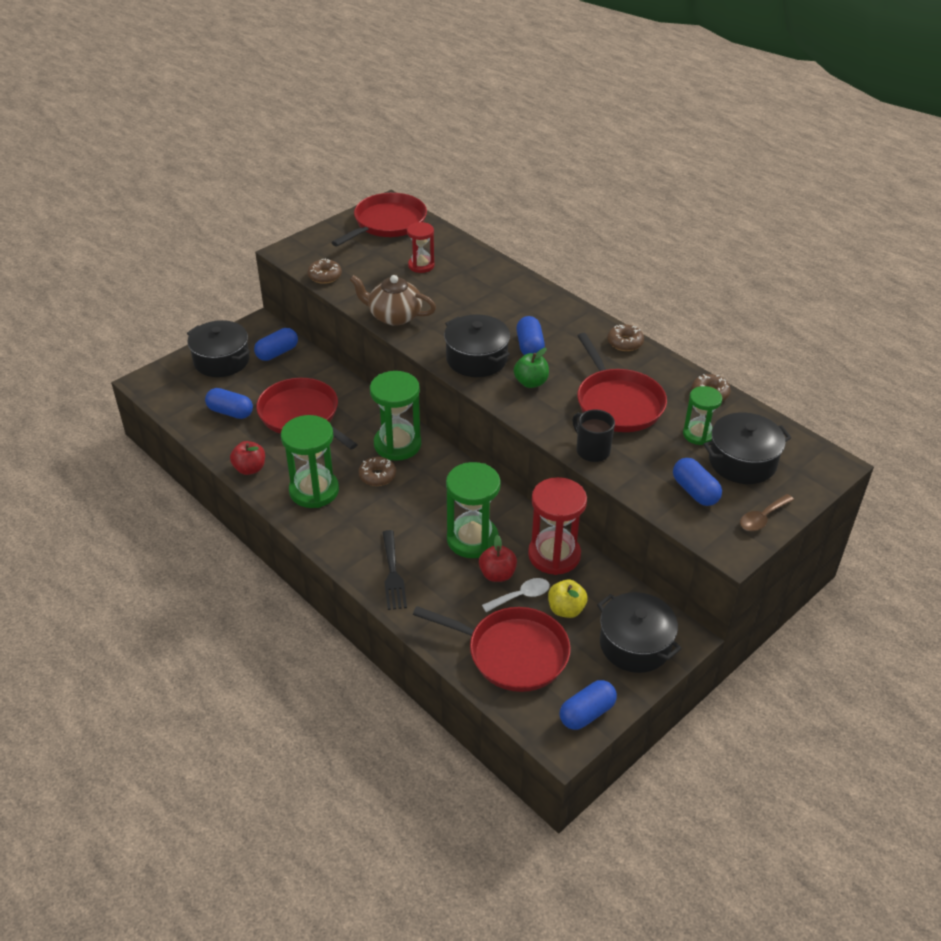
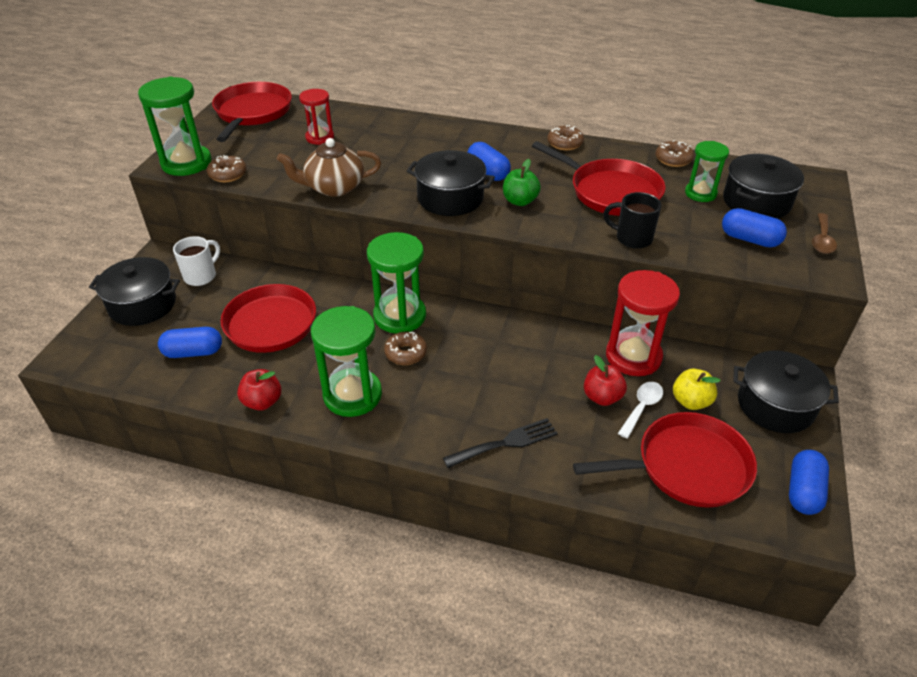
camera: 30 degrees left, 0 degrees up
(277, 353) = (201, 276): blue capsule -> white mug
(393, 574) = (505, 443): black fork -> black fork turned 75 degrees counterclockwise
(472, 539) = (549, 374): green hourglass -> green hourglass (186, 163)

